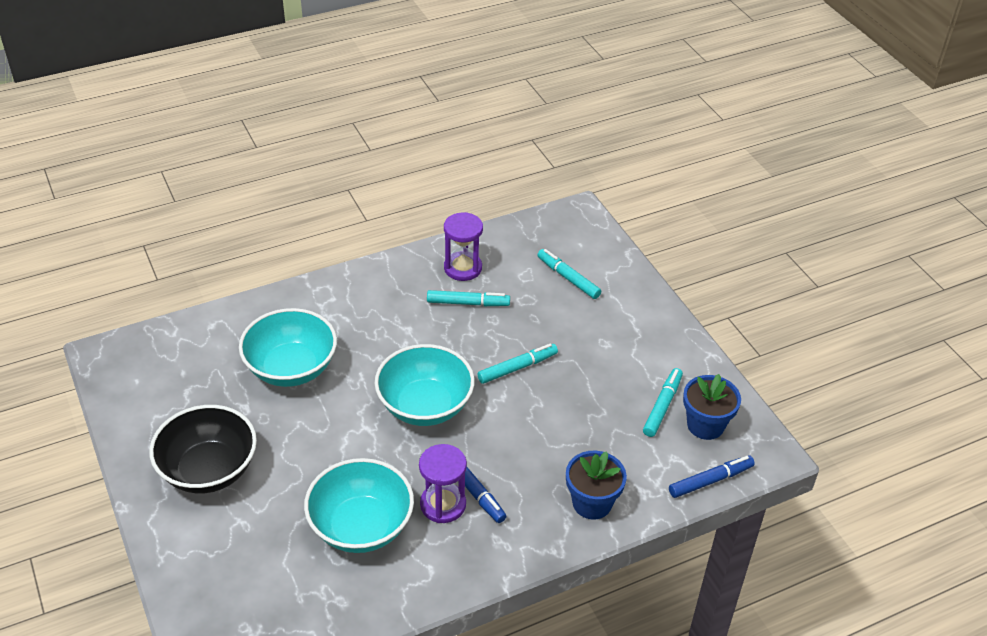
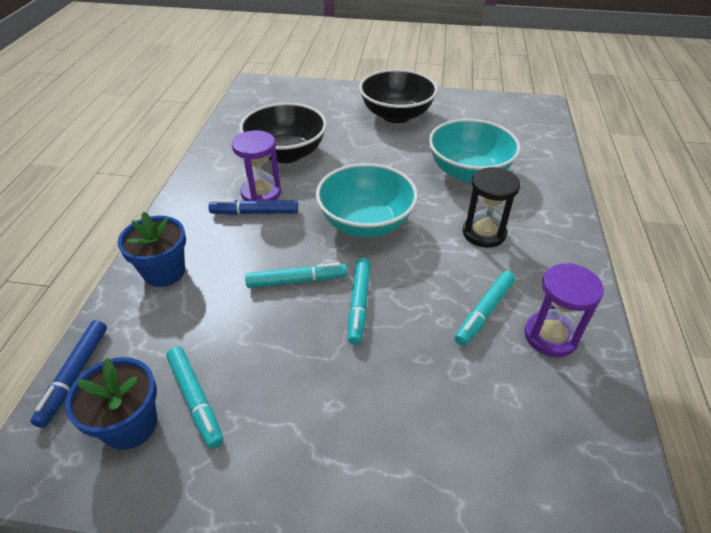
camera: 125 degrees right, 0 degrees up
(361, 526) = (286, 153): turquoise bowl -> black bowl
(379, 329) = (484, 233): none -> black hourglass
(568, 278) = (475, 439): turquoise marker -> turquoise marker (297, 281)

